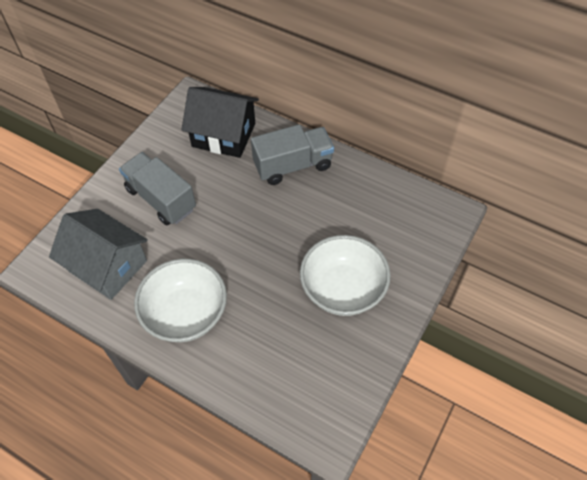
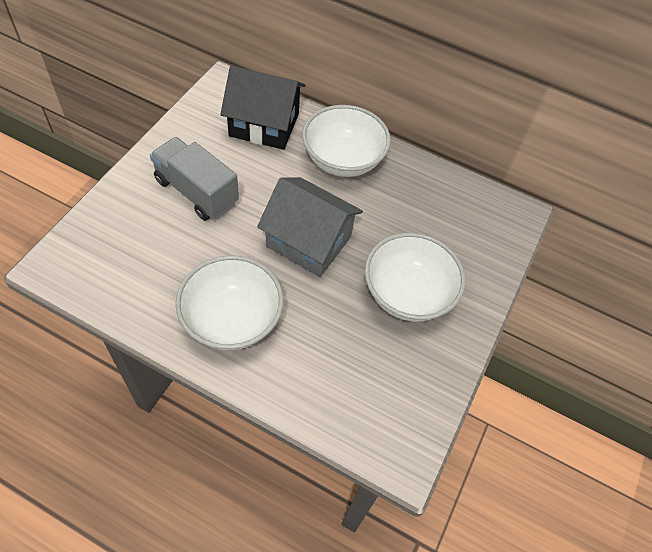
camera: 10 degrees left, 0 degrees up
(107, 266) = (137, 264): grey house -> grey house (308, 241)
(293, 165) = (343, 160): grey truck -> white bowl

